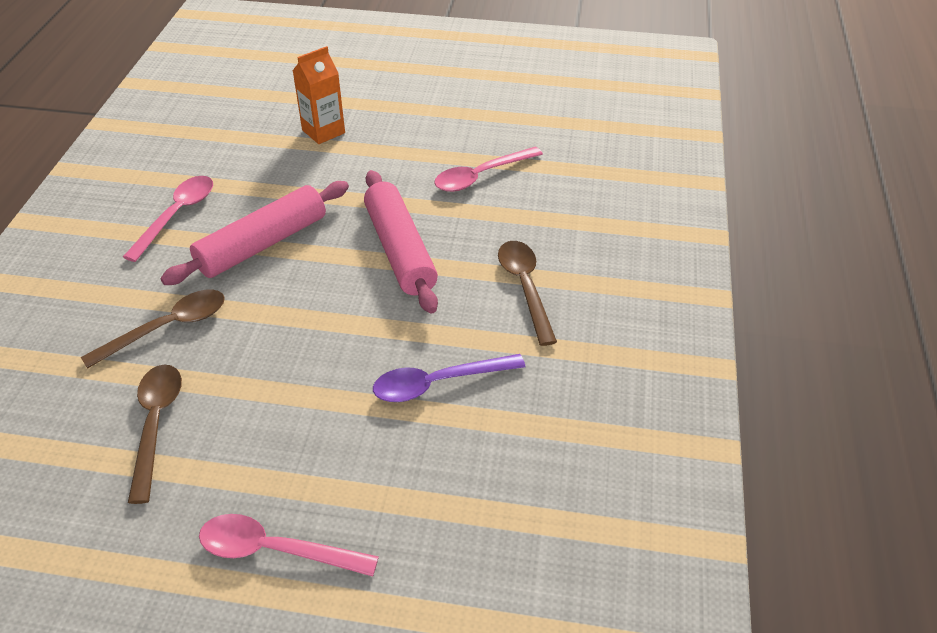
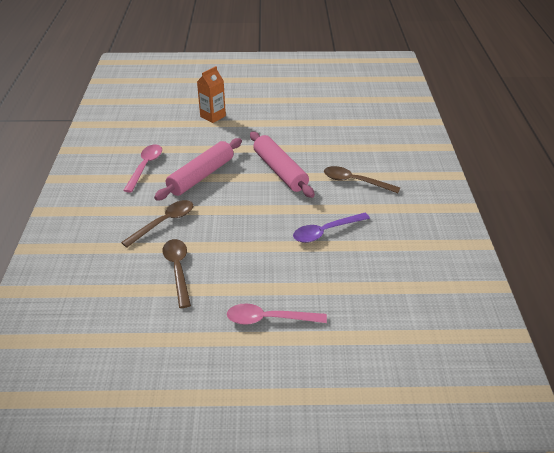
camera: 10 degrees left, 5 degrees down
(481, 176) = (310, 130): pink spoon -> none
(525, 288) = (355, 181): brown spoon -> brown spoon turned 45 degrees counterclockwise

